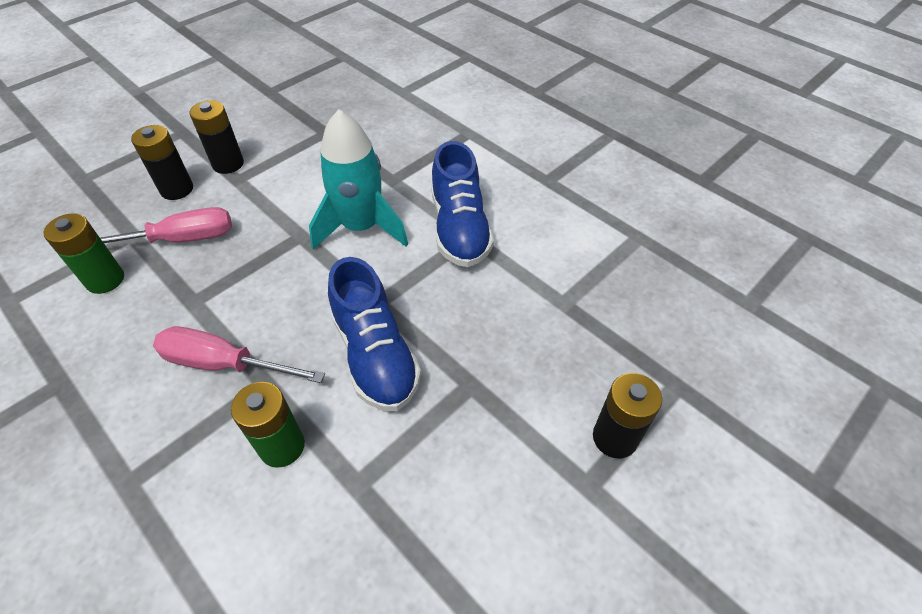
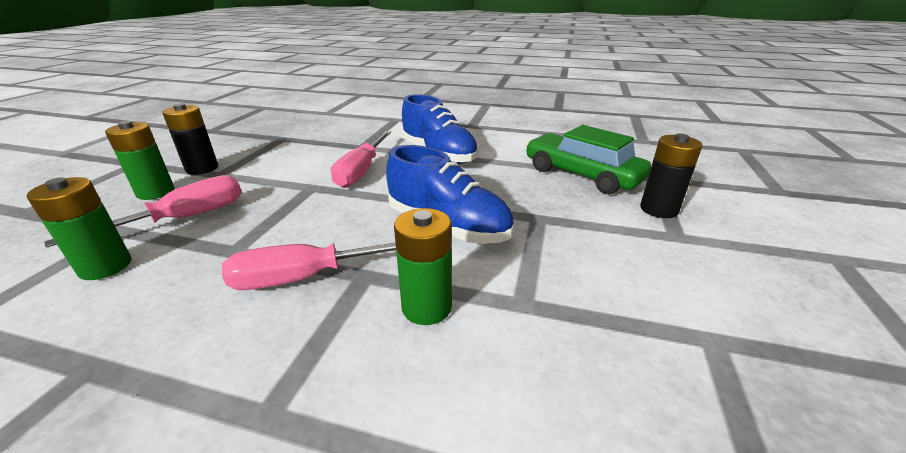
camera: 30 degrees left, 20 degrees down
(177, 189) = (156, 192): black battery -> green battery
(361, 227) = (362, 171): turquoise rocket -> pink screwdriver
(588, 337) = (581, 175): none -> green car

